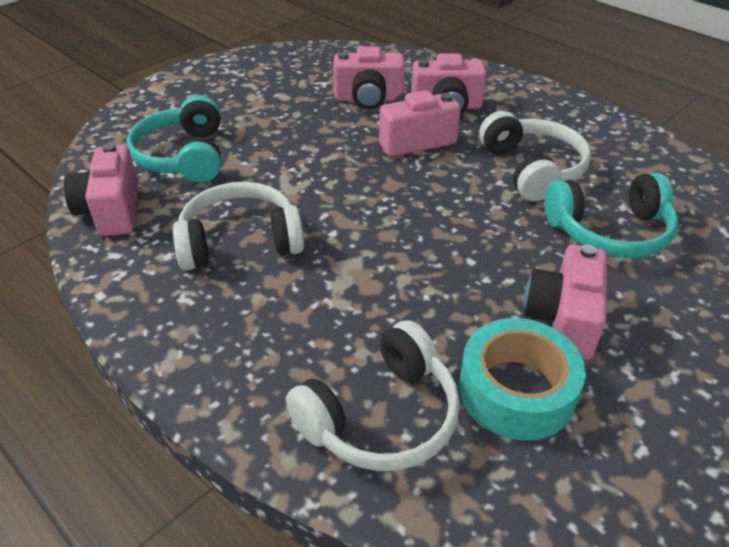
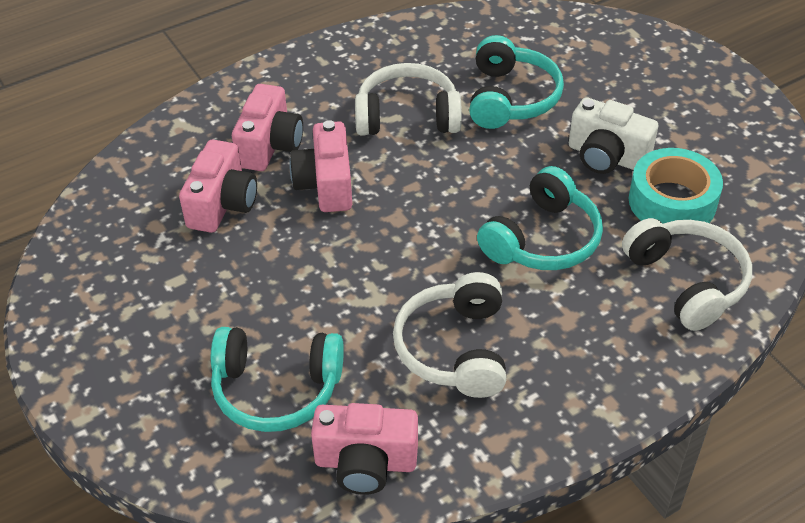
camera: 75 degrees left, 5 degrees up
(403, 282) = (542, 239): none -> turquoise headphones
(563, 320) = (606, 156): pink camera -> white camera

